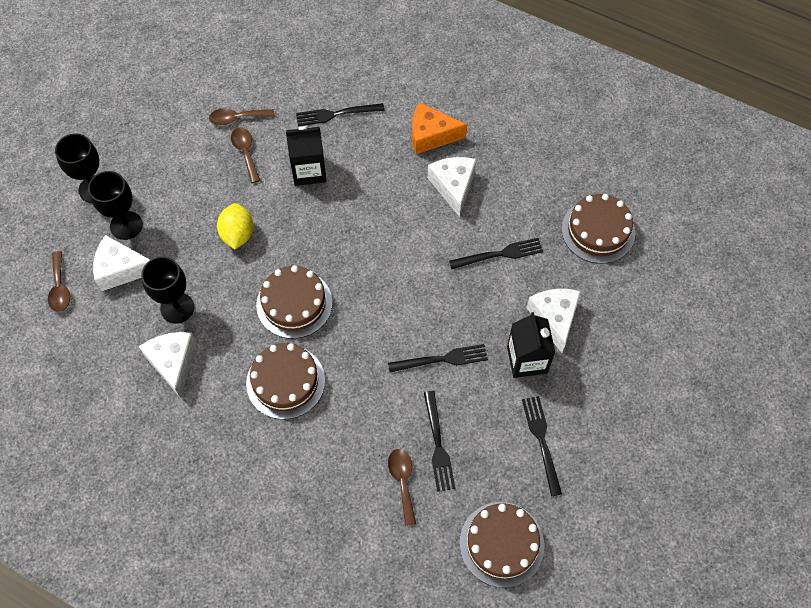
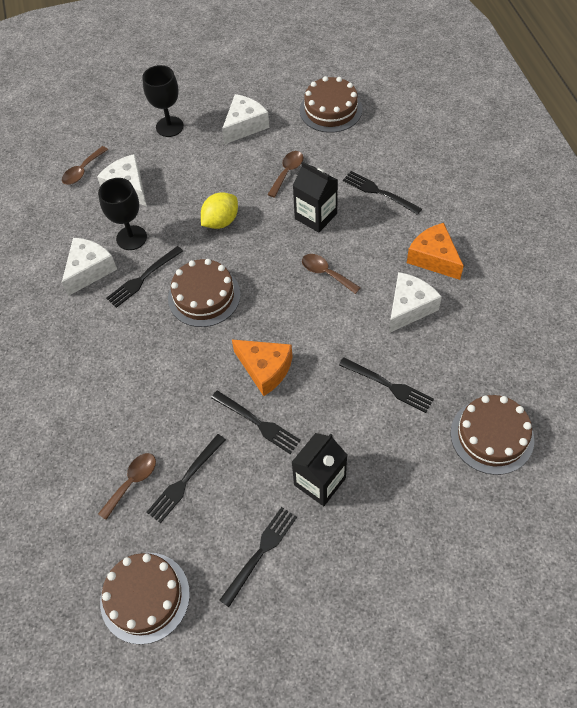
camera: 50 degrees right, 5 degrees down
(126, 225) = (162, 163): black goblet -> none
(227, 332) = (142, 278): none -> black fork
(237, 118) = (307, 146): brown spoon -> brown spoon (326, 273)
(285, 382) = (139, 342): brown cake -> brown cake (330, 110)
(403, 317) = (265, 369): none -> orange cheese
(554, 318) = (377, 470): white cheese -> white cheese (245, 126)

